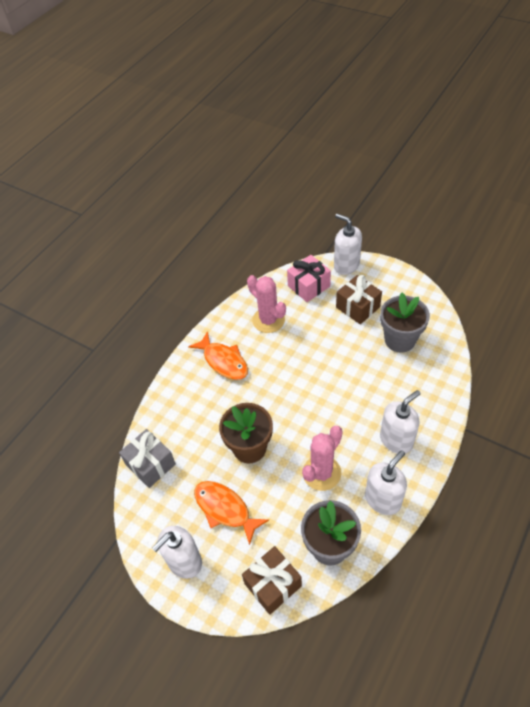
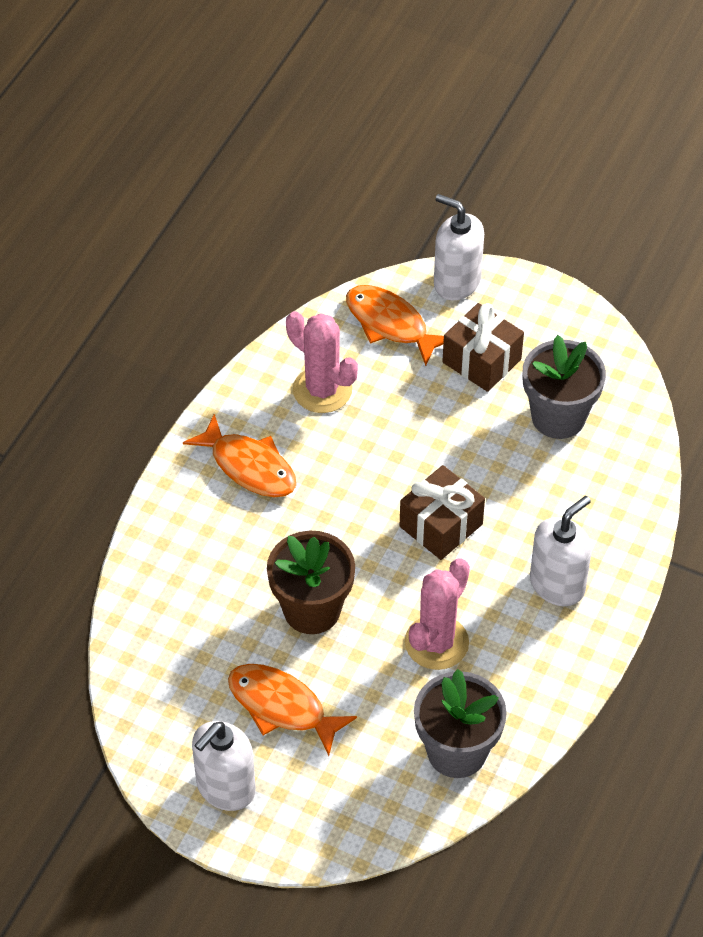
camera: 10 degrees left, 0 degrees up
(150, 464) = (145, 645): grey gift -> none
(273, 584) = (371, 811): brown gift -> brown gift (441, 525)
(309, 286) = (390, 324): pink gift -> orange fish
(383, 499) = (538, 677): white soap dispenser -> none

